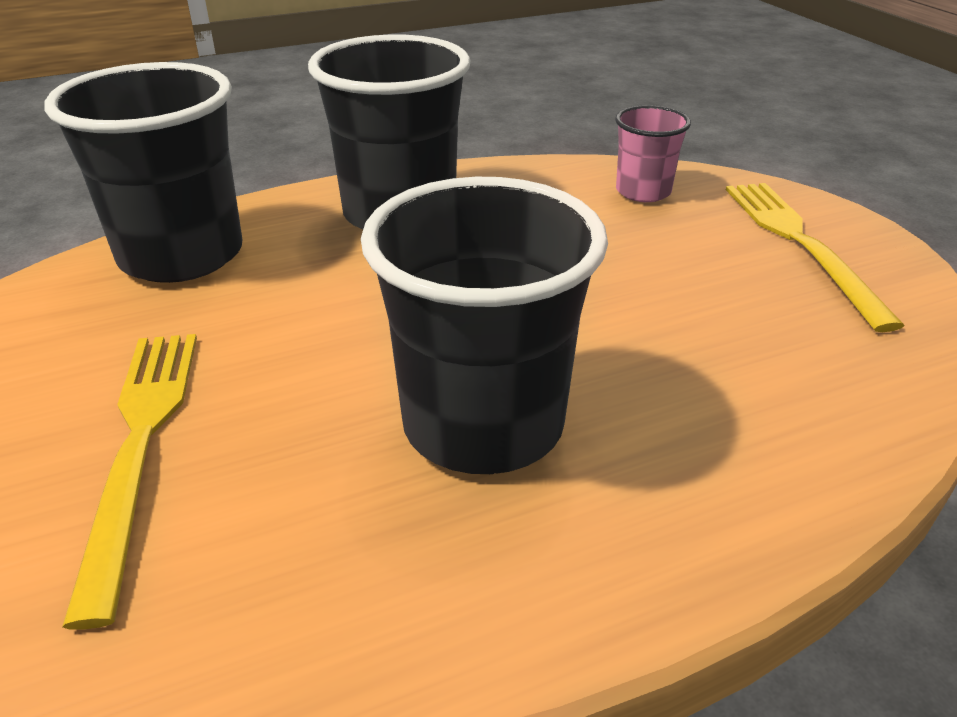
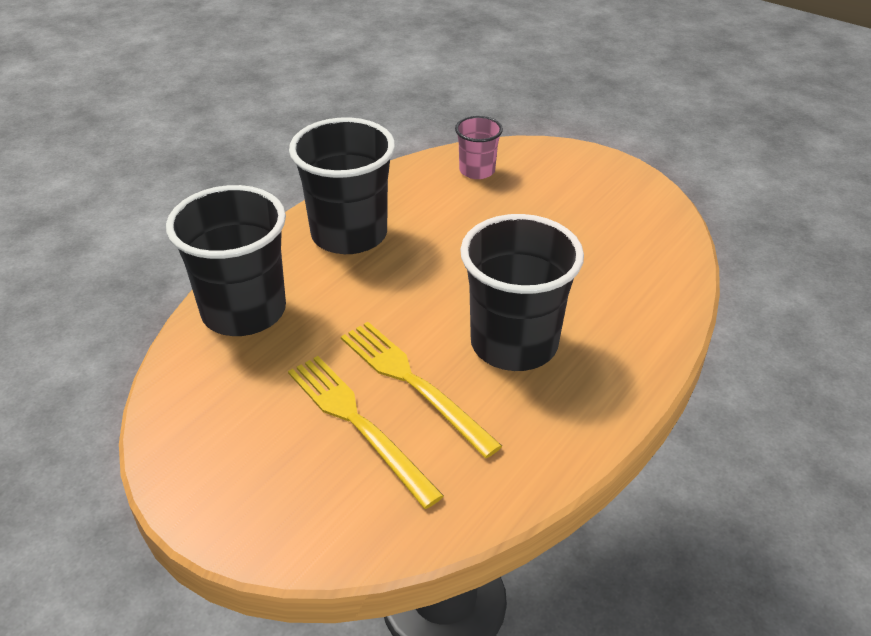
camera: 30 degrees left, 5 degrees up
(800, 244) = (583, 181): yellow fork -> yellow fork (413, 383)

